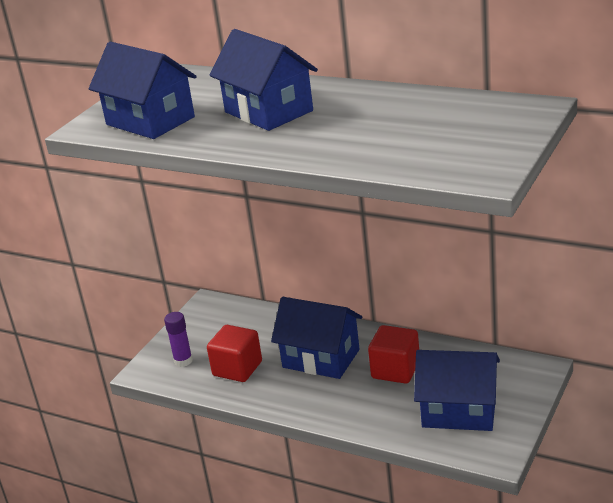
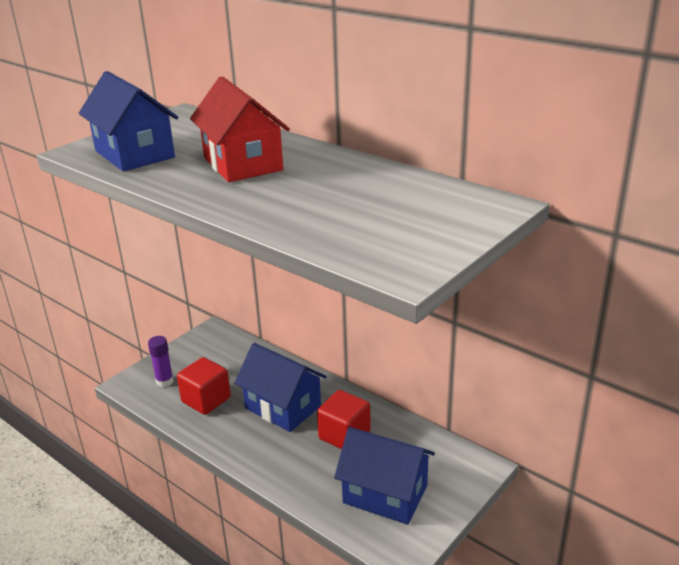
camera: 10 degrees right, 0 degrees up
(268, 111) = (243, 164): blue house -> red house

